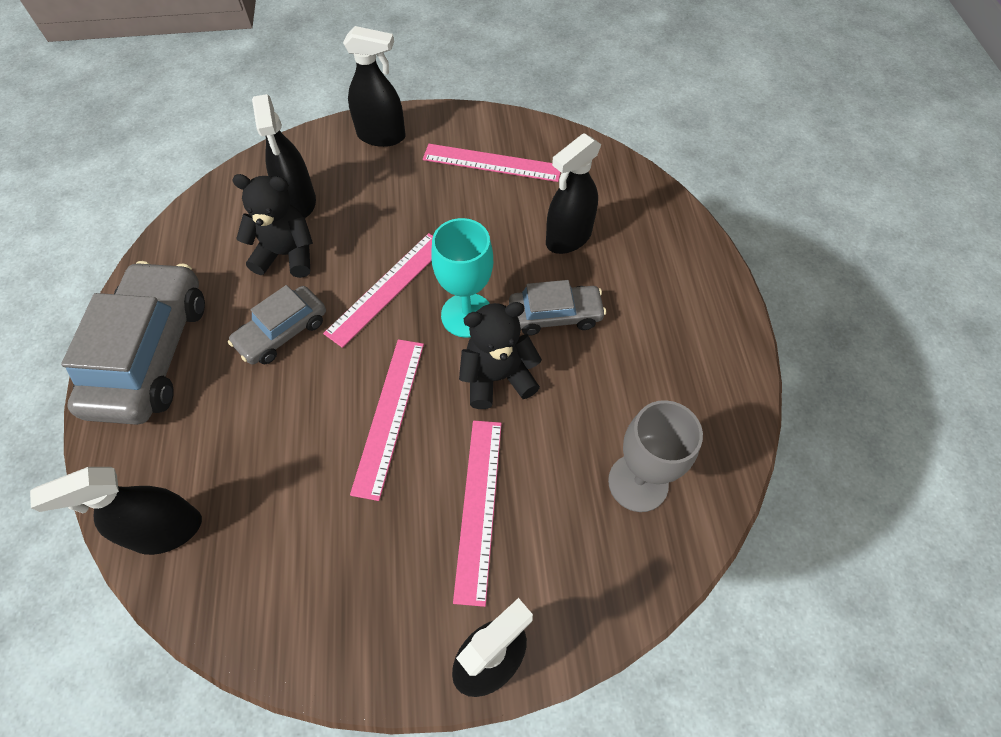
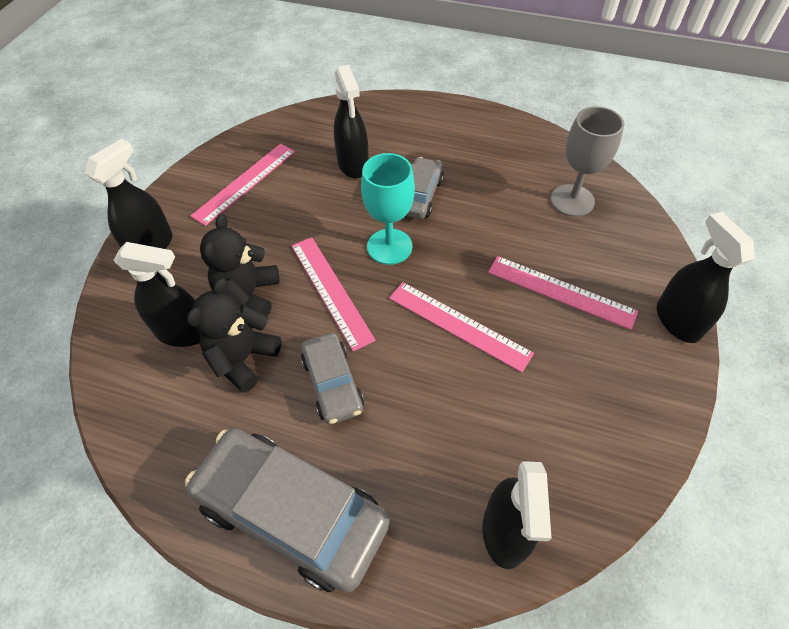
camera: 65 degrees left, 5 degrees down
(497, 377) = (456, 246): black teddy bear -> black teddy bear (248, 295)

